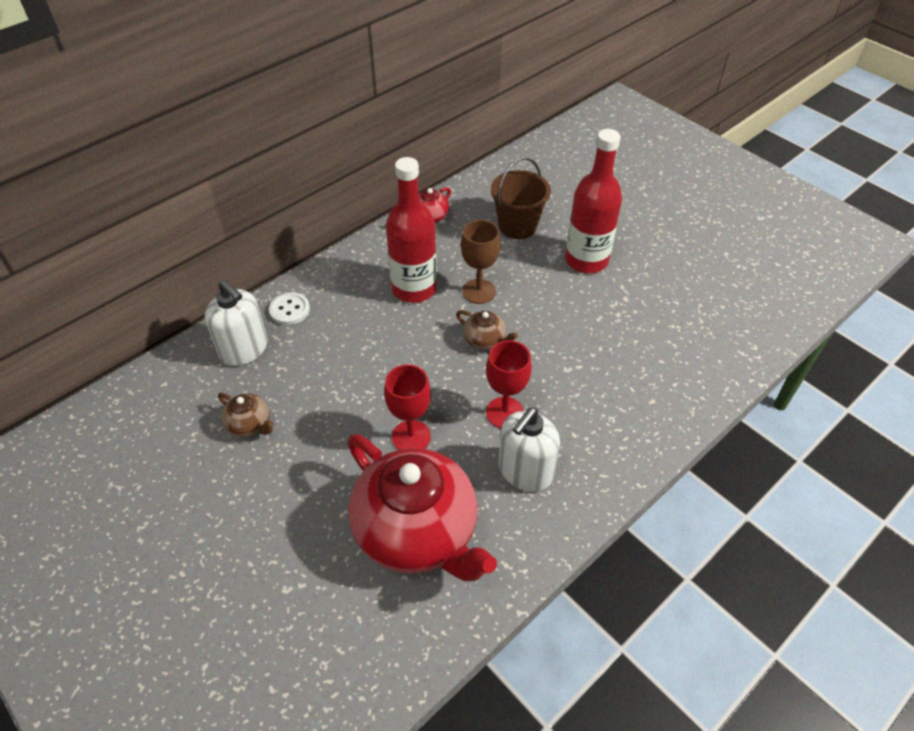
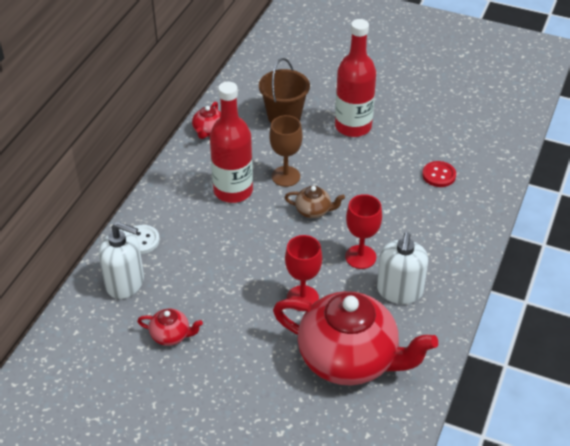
camera: 25 degrees left, 5 degrees down
(250, 424) = (171, 335): brown teapot -> red teapot
(653, 348) = (439, 175): none -> red button

